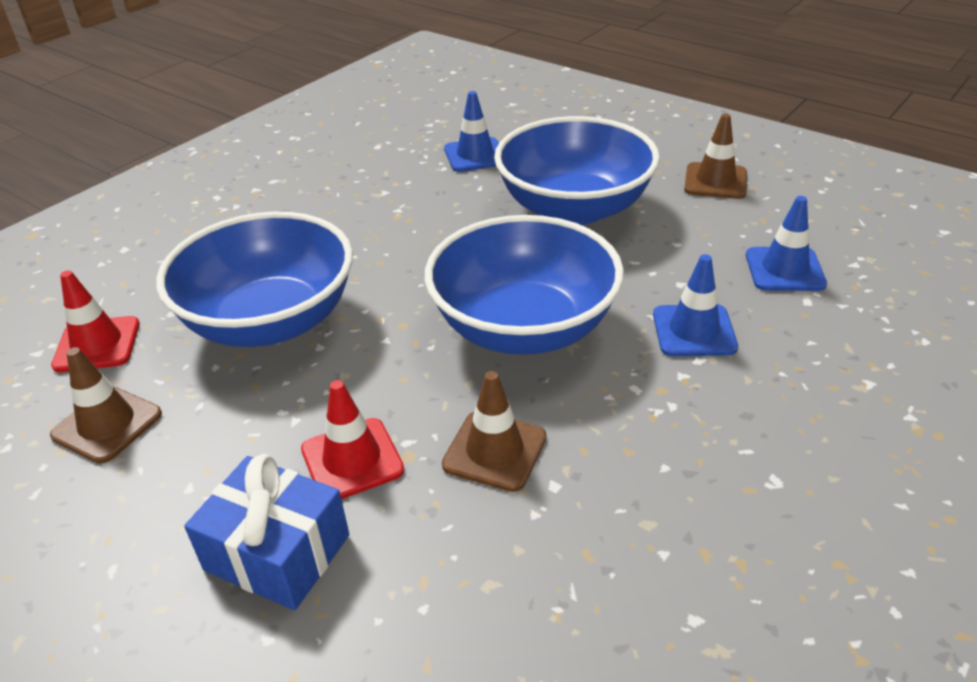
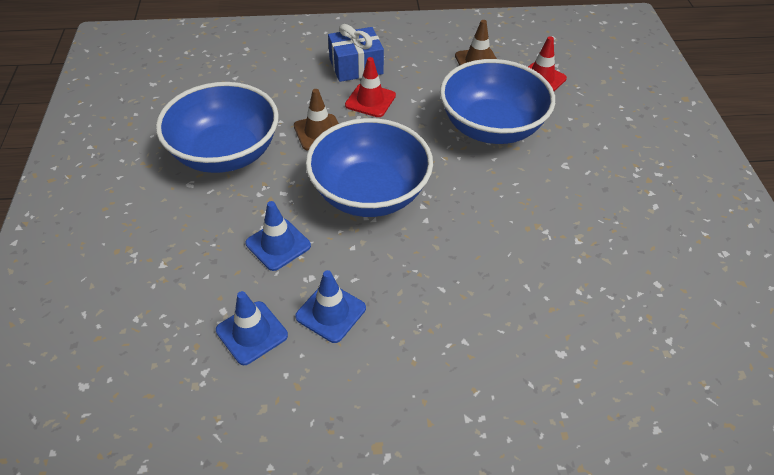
camera: 135 degrees right, 10 degrees up
(475, 155) = (578, 322): blue traffic cone -> blue traffic cone (331, 312)
(574, 208) = (440, 307): blue bowl -> blue bowl (225, 153)
(715, 181) = (367, 417): brown traffic cone -> none

